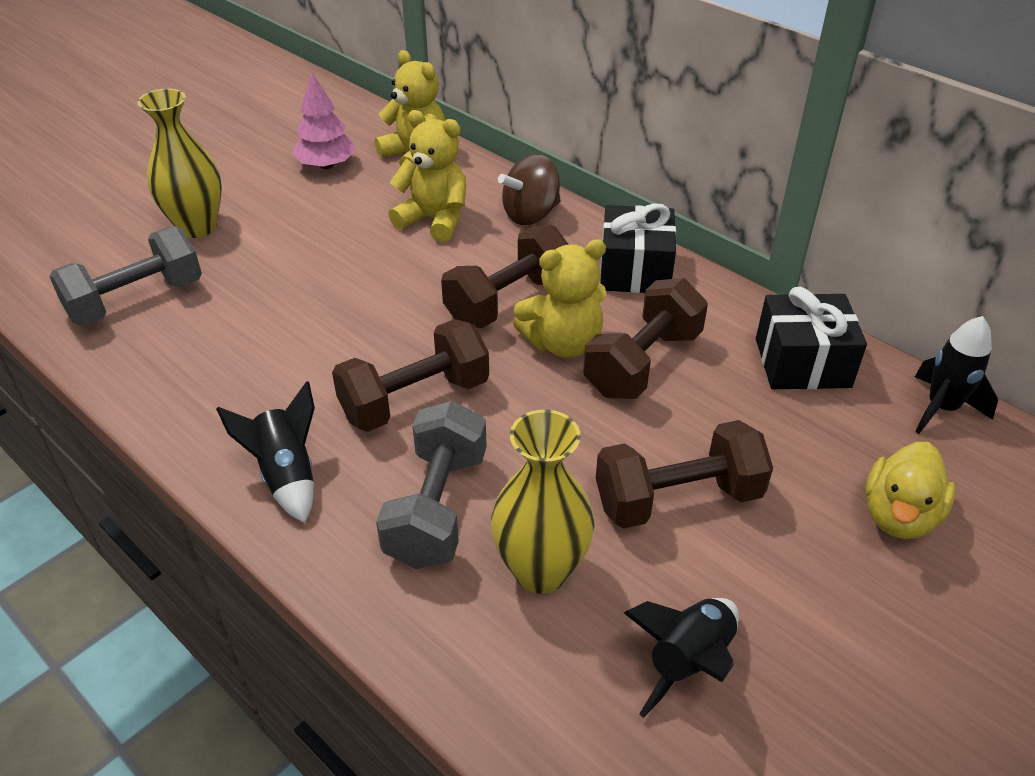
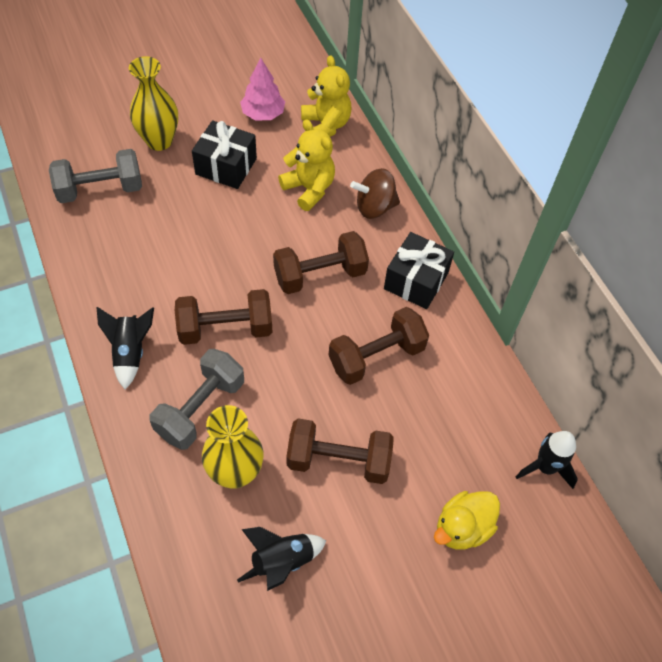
camera: 20 degrees right, 15 degrees up
(563, 343) = (336, 321): yellow teddy bear -> none
(802, 363) = (478, 397): black gift -> black gift (226, 166)

